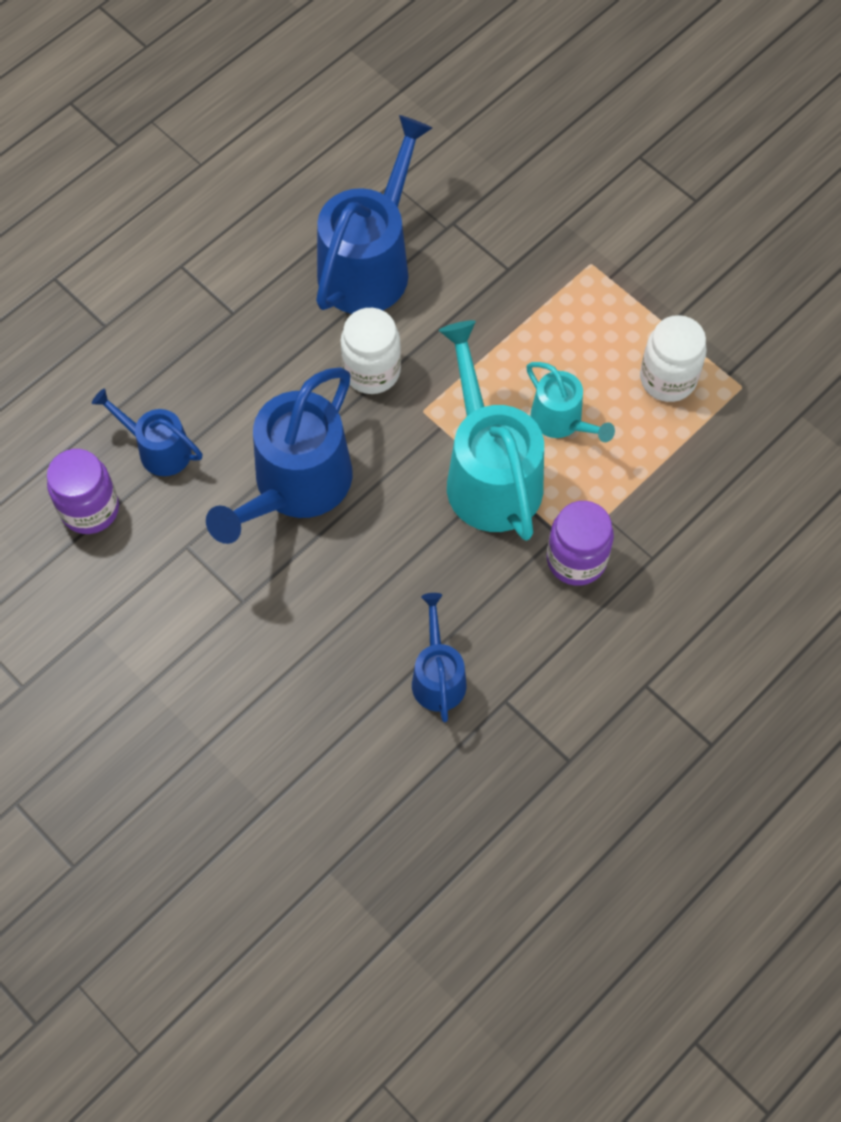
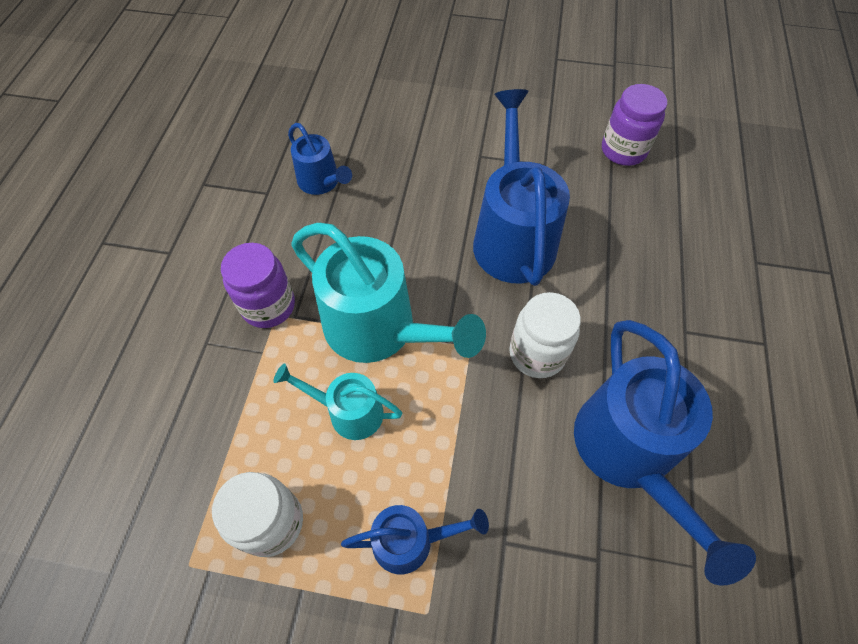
camera: 145 degrees right, 5 degrees down
(158, 449) = (624, 206): blue watering can -> blue watering can (410, 541)

